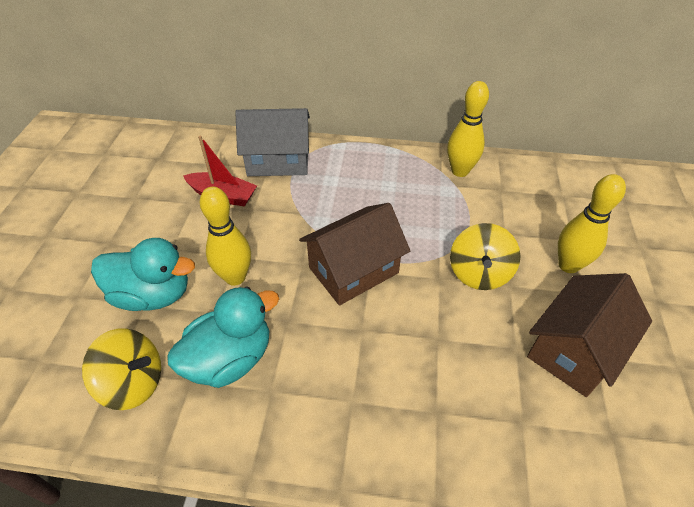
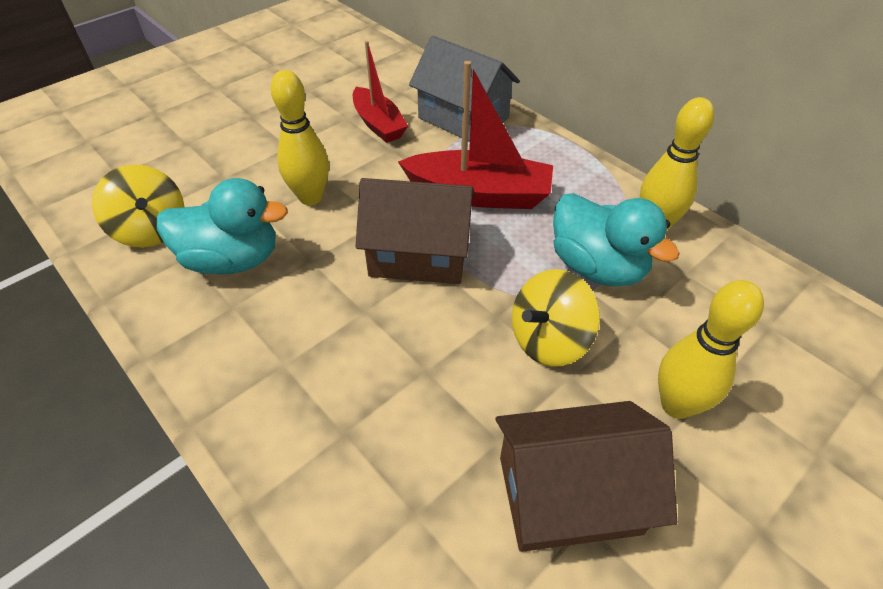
camera: 40 degrees right, 0 degrees up
(153, 295) = (236, 173): turquoise duck -> turquoise duck (597, 267)
(346, 207) = (479, 194): none -> red boat

